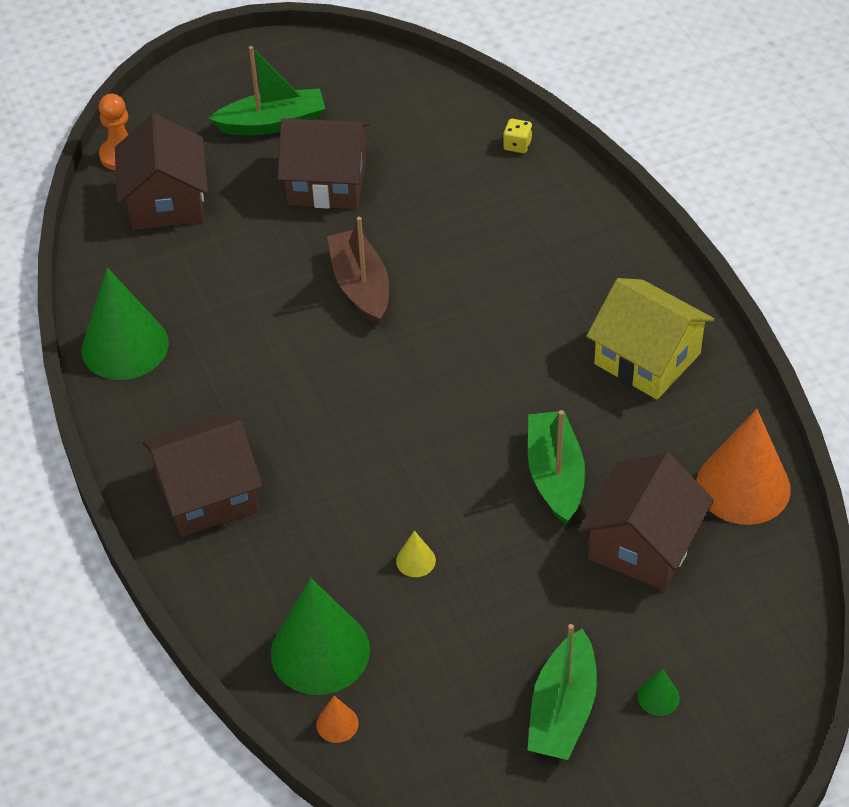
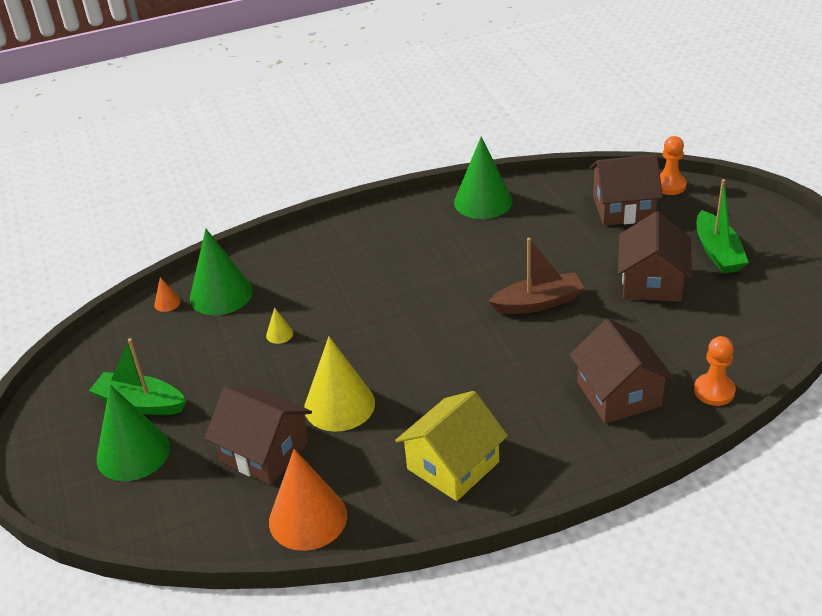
camera: 95 degrees right, 10 degrees down
(207, 494) = (353, 243): brown house -> brown house (619, 394)
(517, 145) = (714, 391): yellow dice -> orange pawn
(555, 475) = (339, 405): green boat -> yellow cone
(658, 697) = (133, 453): green cone -> green cone, size x2.42

